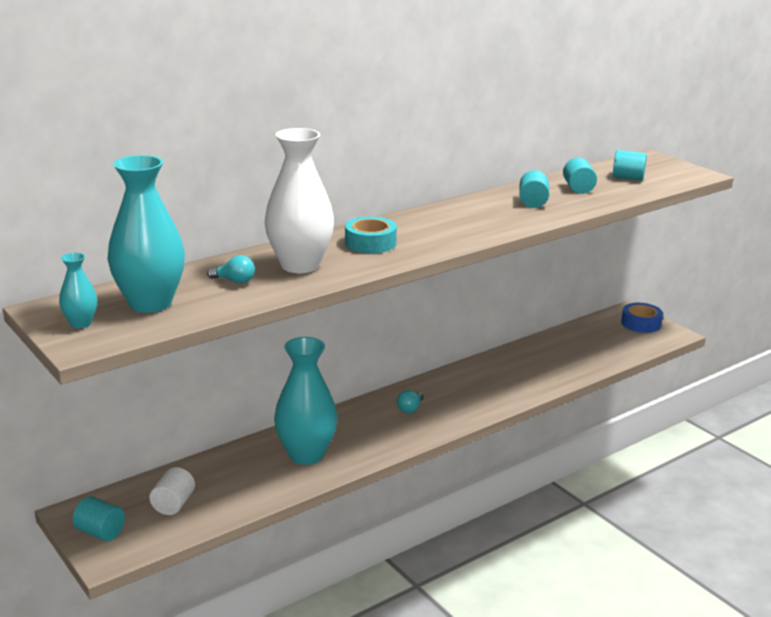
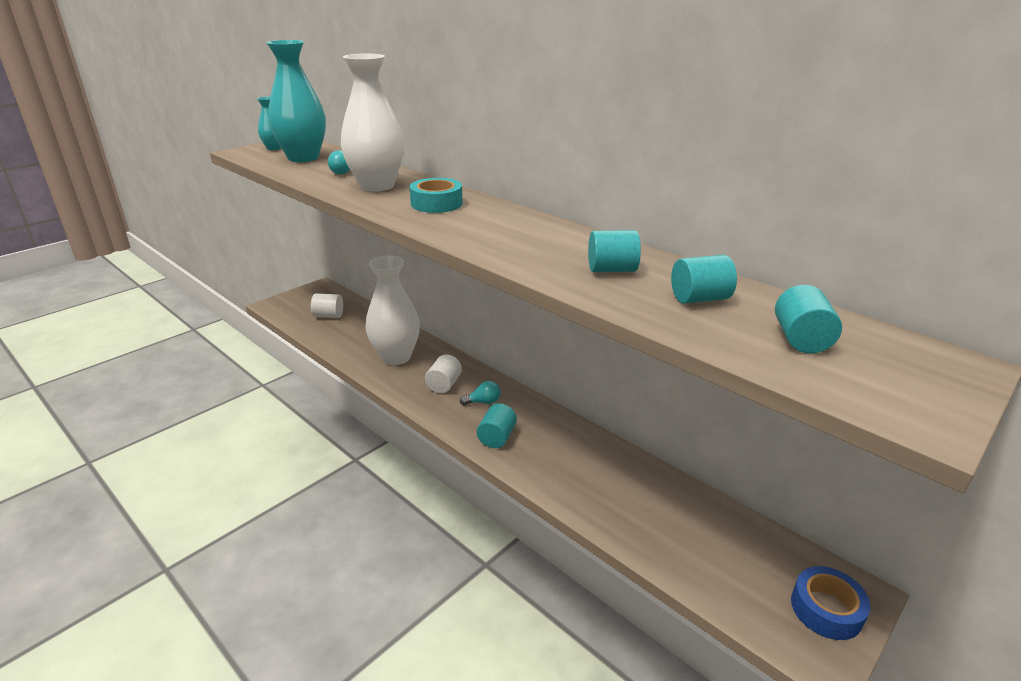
camera: 80 degrees right, 5 degrees up
(100, 532) = (299, 298): turquoise cylinder -> turquoise cylinder (496, 437)
(306, 455) = (396, 357): turquoise vase -> white vase
(373, 428) = (444, 385): none -> white cylinder
(410, 409) = (483, 402): turquoise light bulb -> turquoise light bulb turned 150 degrees clockwise

